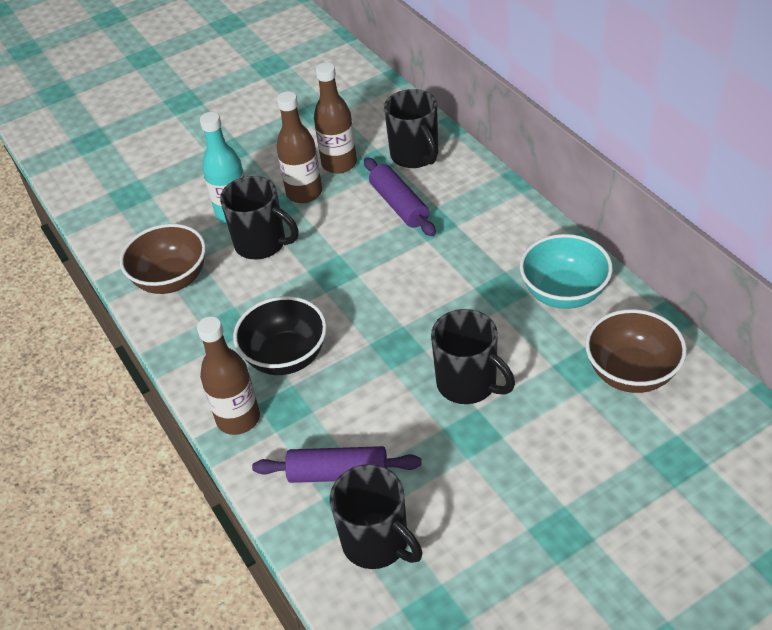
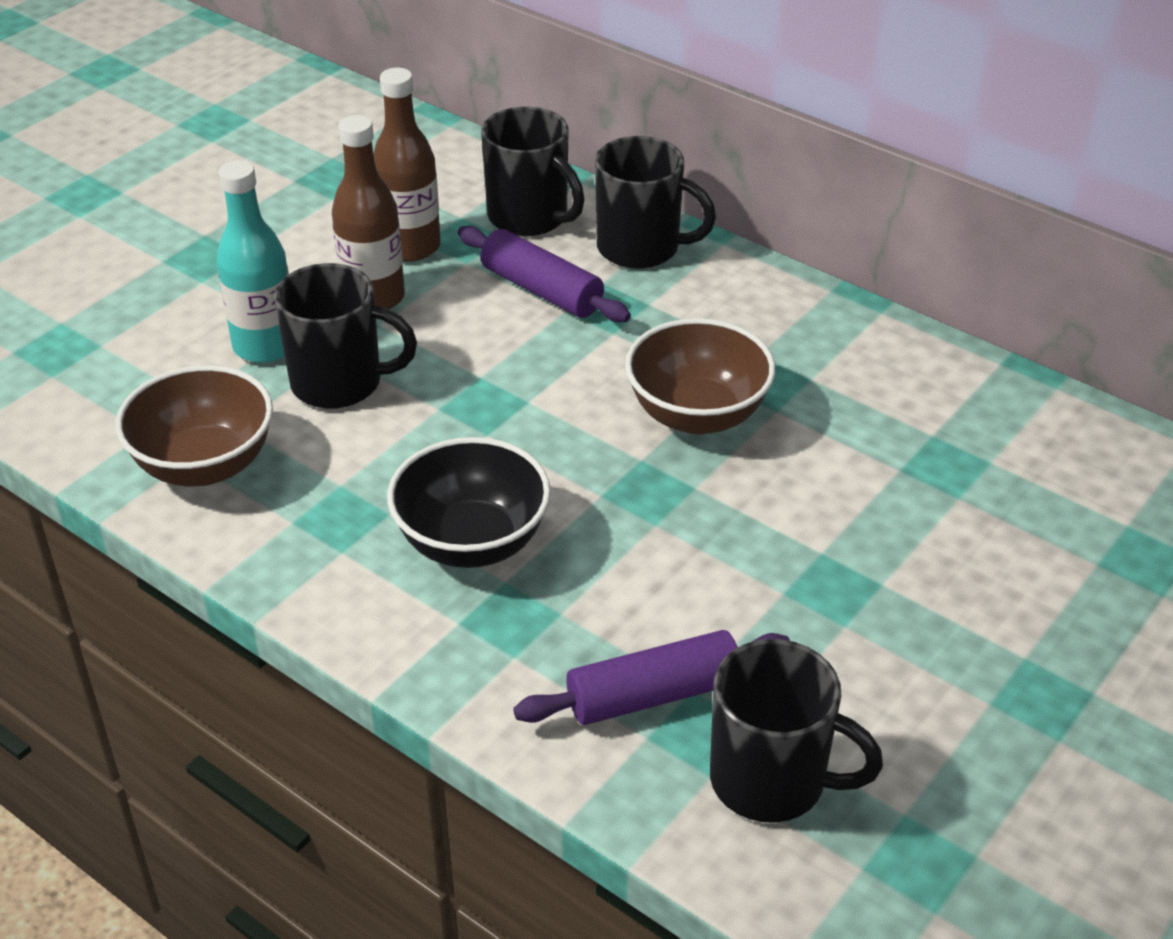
camera: 25 degrees left, 5 degrees down
(238, 418) = (439, 652): brown bottle -> none
(468, 384) = (789, 521): black mug -> black mug (641, 248)
(564, 293) = (863, 369): turquoise bowl -> none
(631, 373) = (1019, 457): brown bowl -> brown bowl (697, 415)

